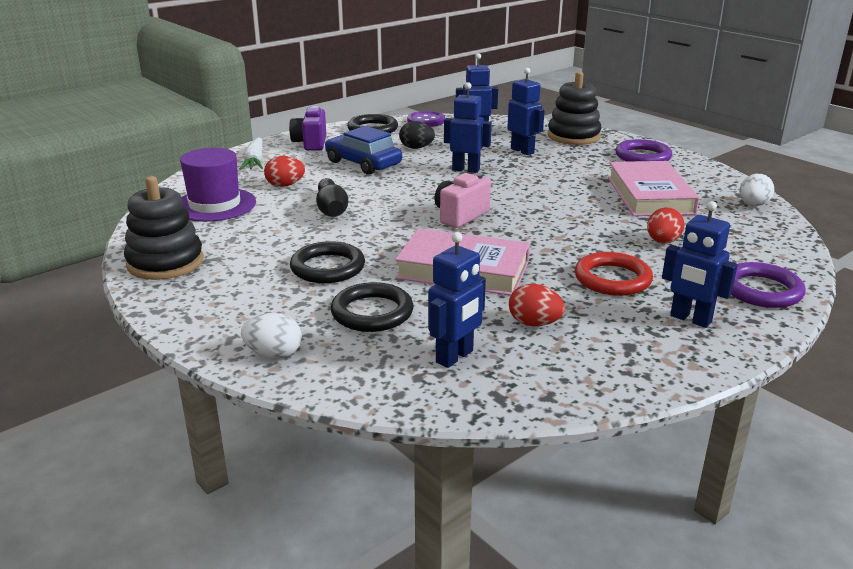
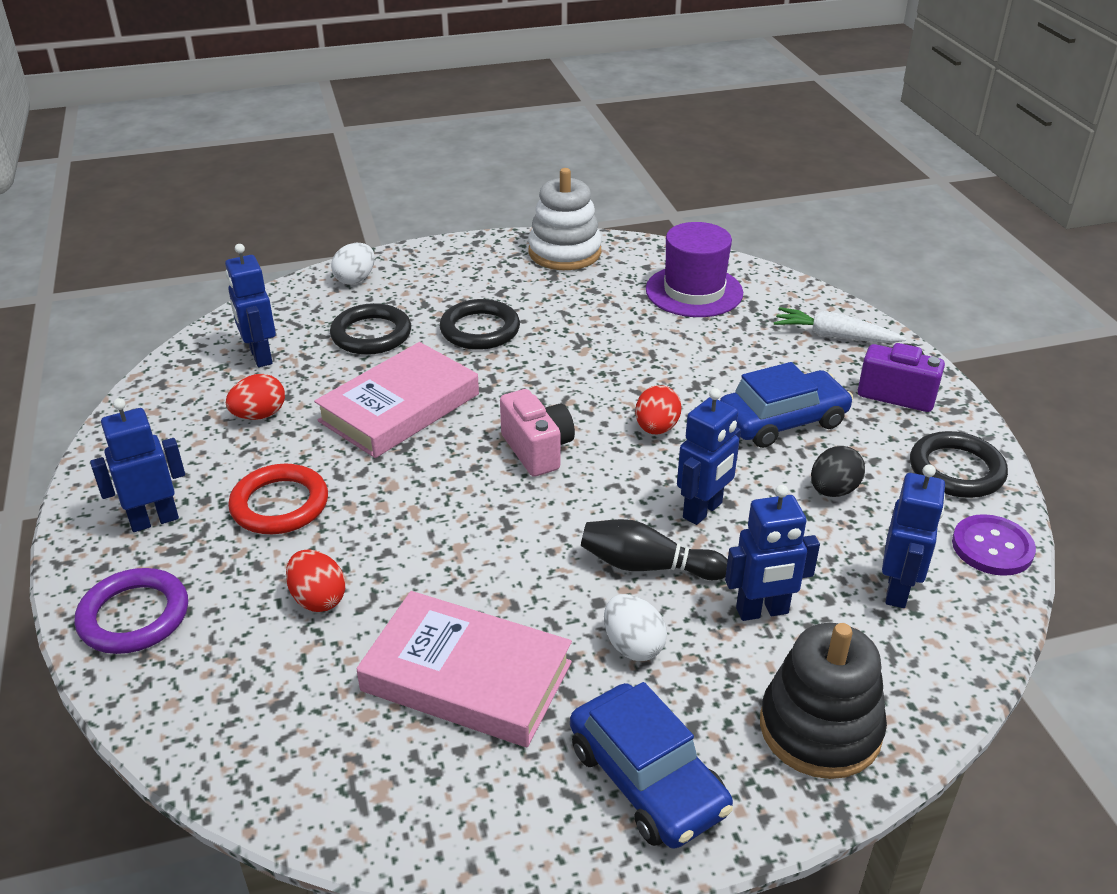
camera: 115 degrees right, 10 degrees up
(165, 262) = (564, 252): black stacking toy -> white stacking toy
(285, 185) = (729, 344): red egg -> red egg (656, 428)
(331, 209) = (627, 361): black bowling pin -> black bowling pin (647, 566)
(643, 156) = (647, 779): purple ring -> blue car
(753, 205) = (331, 797): white egg -> white egg (633, 646)

